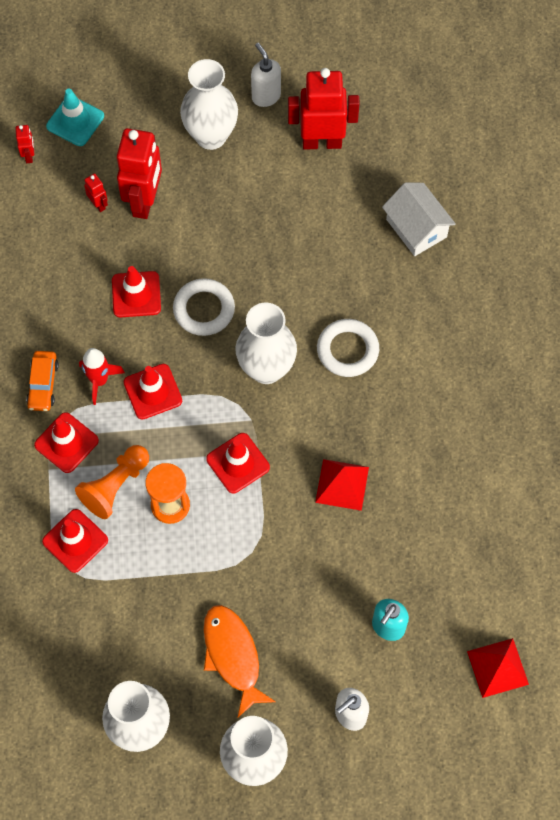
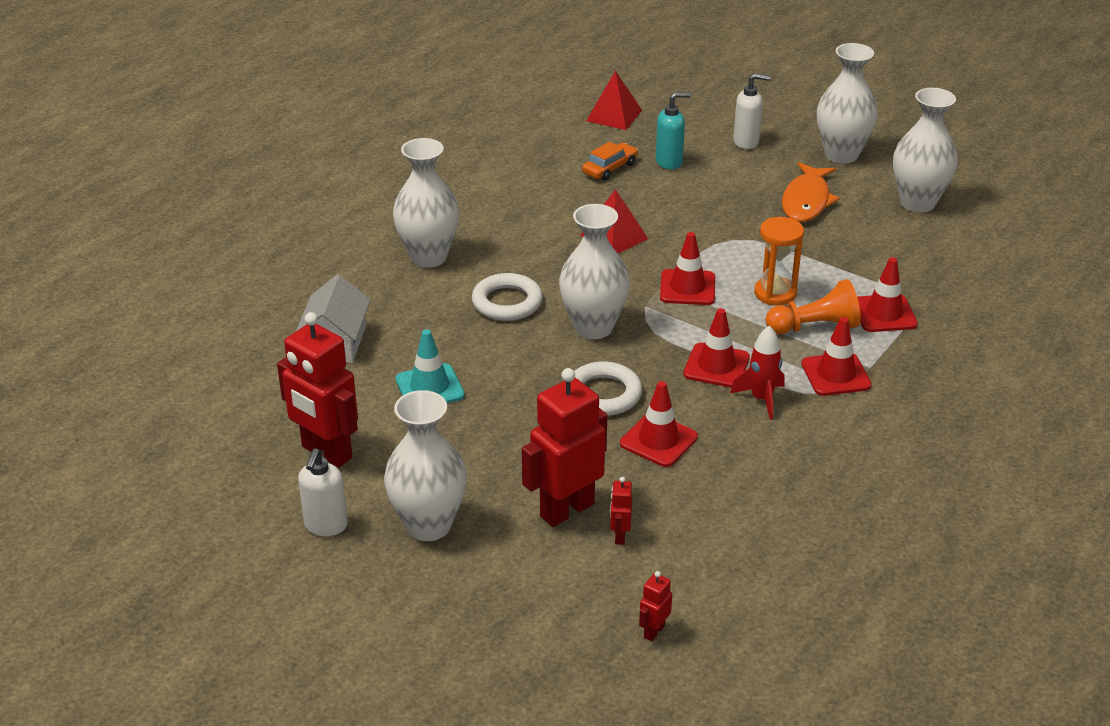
camera: 140 degrees left, 30 degrees down
(43, 384) = (822, 425): orange car -> orange car (610, 168)
(75, 121) = (563, 634): turquoise traffic cone -> turquoise traffic cone (429, 387)
(449, 356) = (428, 257): none -> white vase

